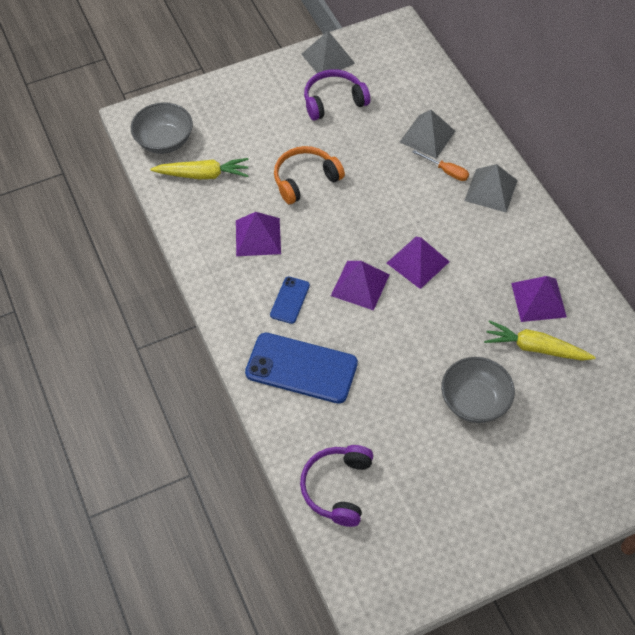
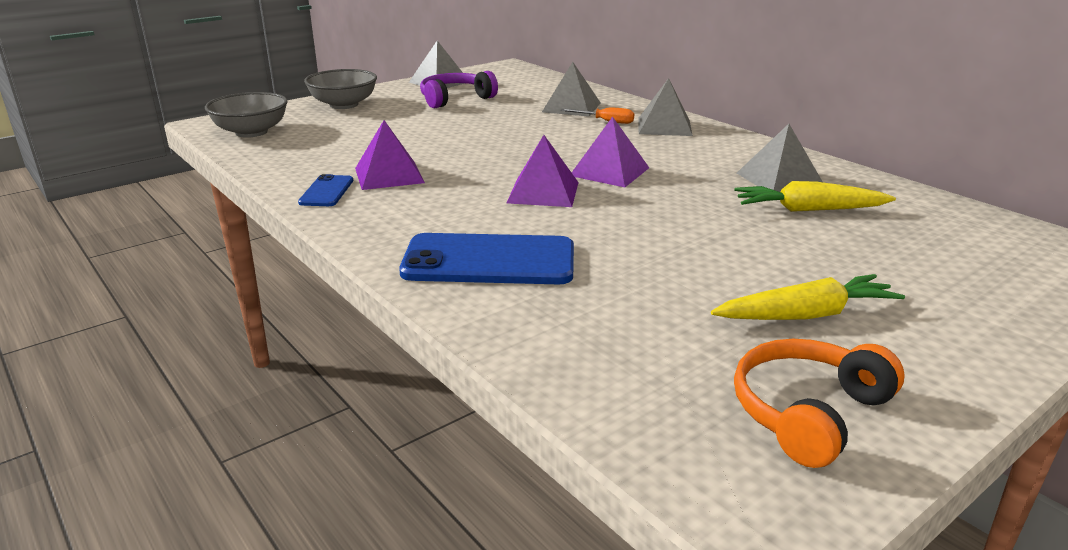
camera: 15 degrees left, 30 degrees down
(203, 175) = (305, 146): yellow carrot -> yellow carrot (807, 315)
(290, 300) = (449, 212): blue phone -> blue phone (326, 191)
(305, 179) = (439, 138): orange headphones -> orange headphones (808, 412)
(337, 488) = (607, 368): purple headphones -> none
(474, 401) = (765, 257): grey bowl -> grey bowl (344, 105)
(538, 299) = (779, 179): purple pyramid -> grey pyramid

